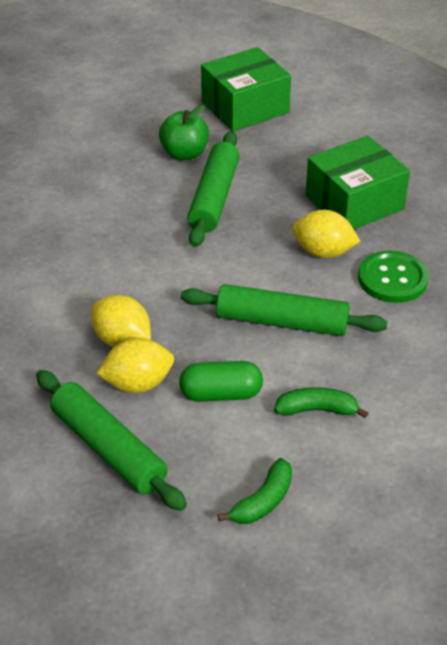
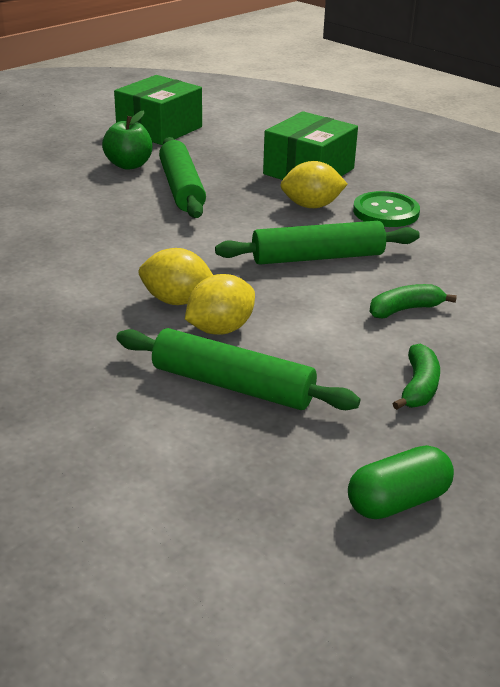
camera: 25 degrees left, 10 degrees down
(221, 394) = (307, 318): green capsule -> green capsule (397, 501)

